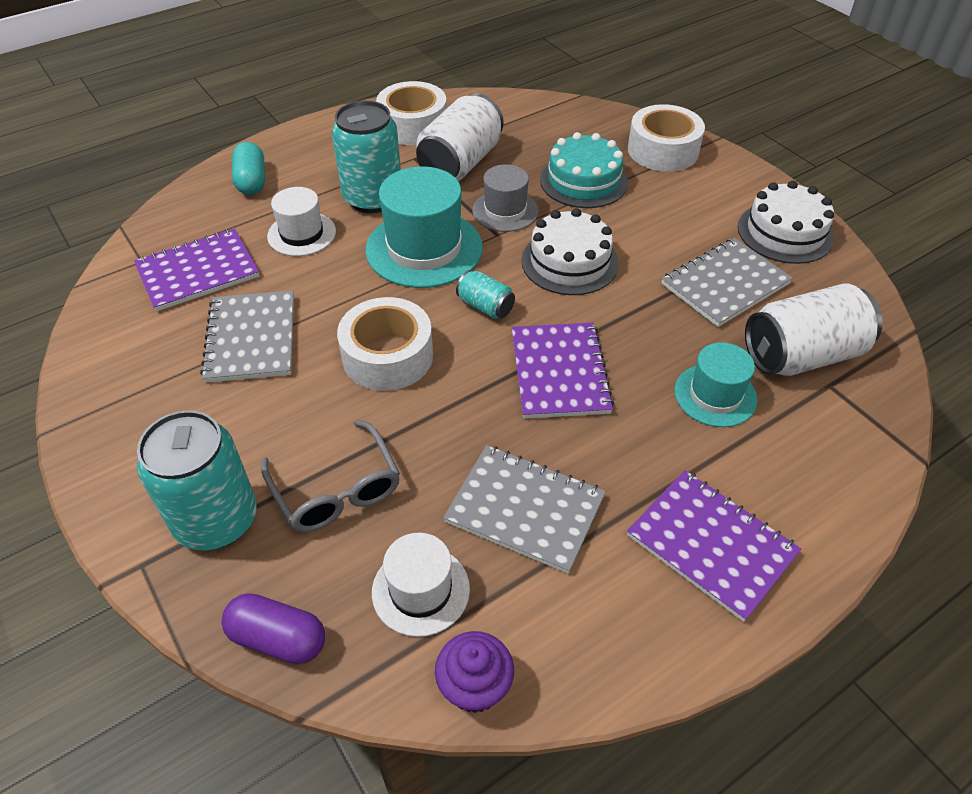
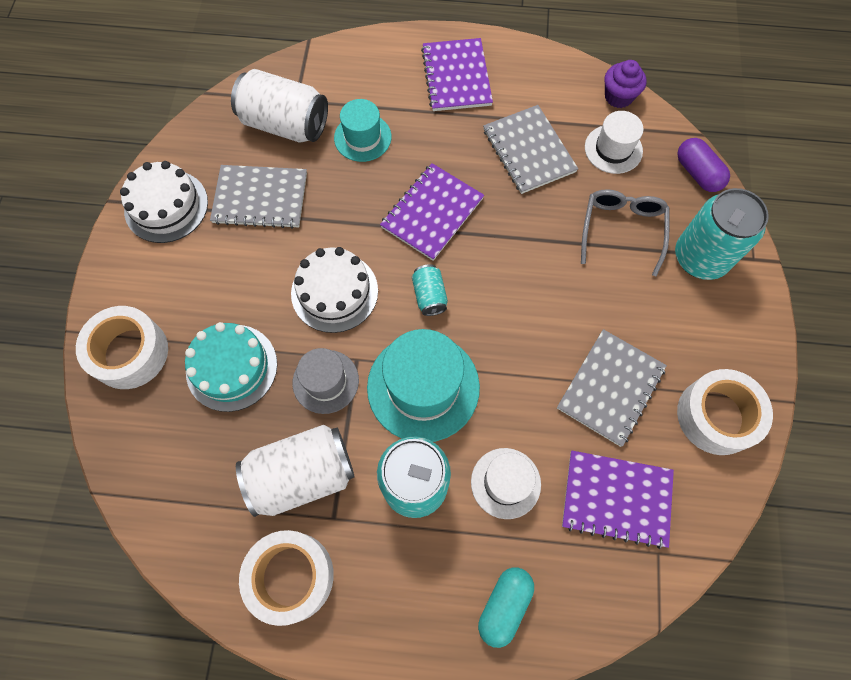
camera: 140 degrees left, 20 degrees up
(387, 356) = (527, 302): white tape -> white tape (716, 416)

